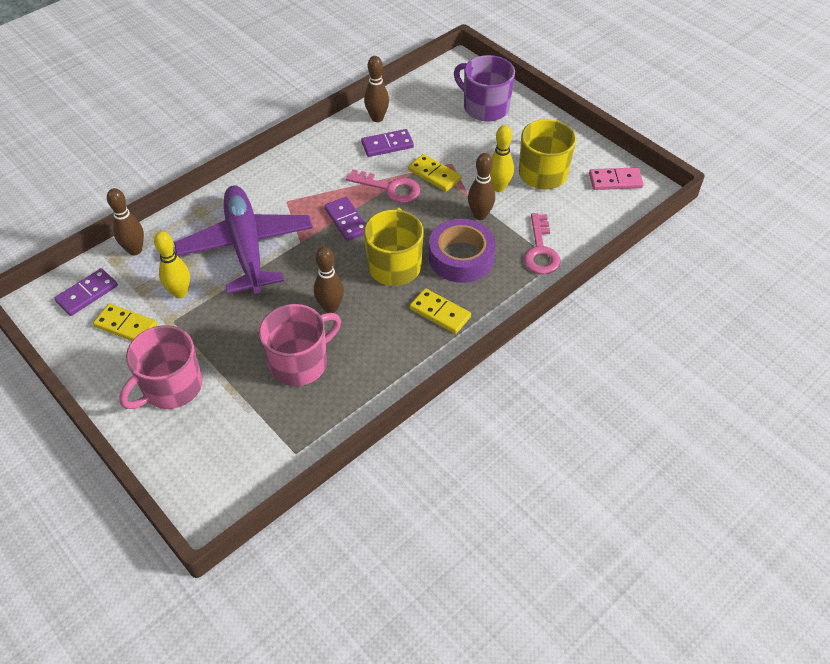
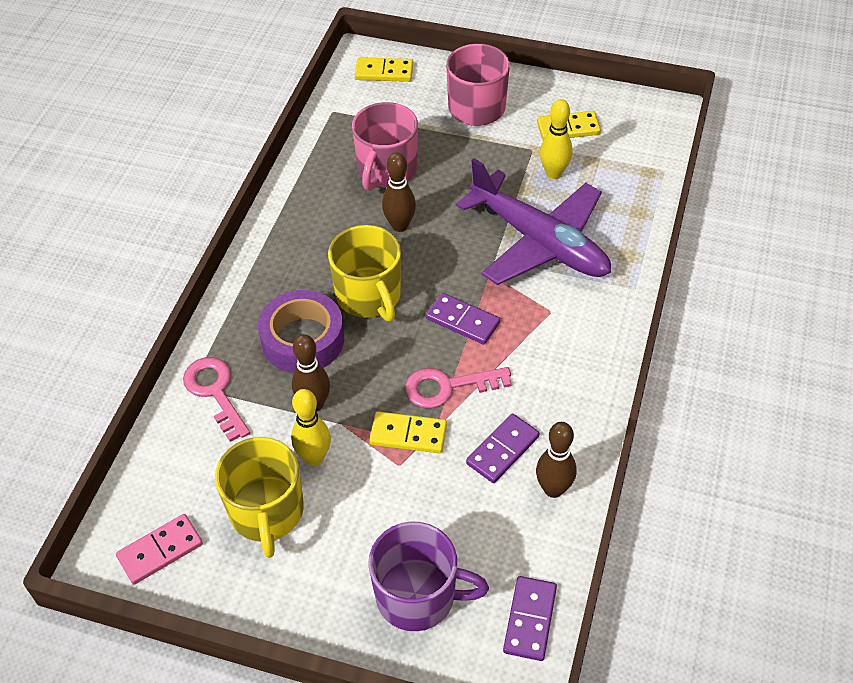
camera: 150 degrees right, 0 degrees up
(87, 294) = (634, 135): purple domino -> purple domino (530, 620)
(135, 250) = (642, 188): brown bowling pin -> none
(440, 313) = (287, 270): yellow domino -> yellow domino (384, 72)

